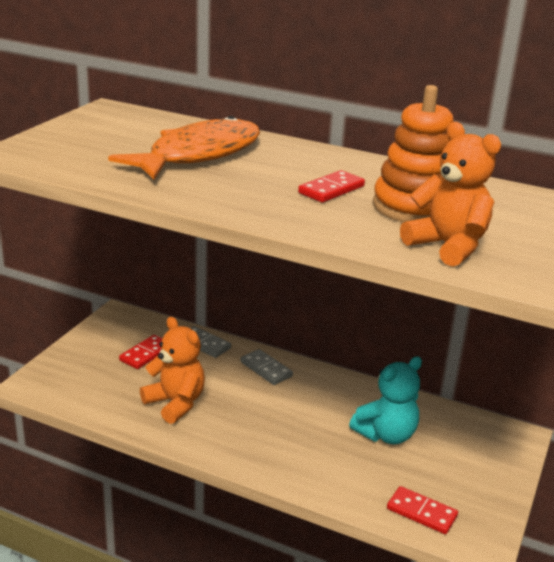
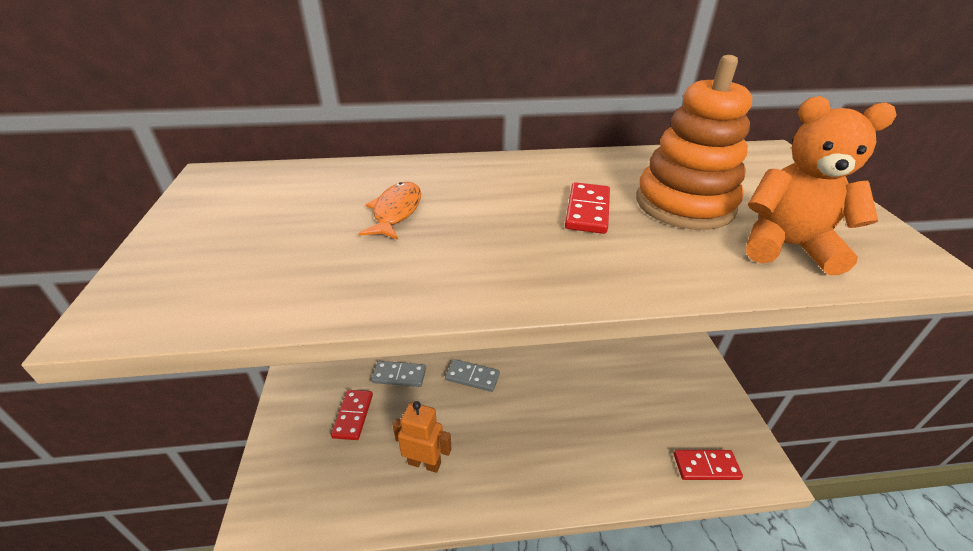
camera: 30 degrees left, 10 degrees up
(175, 403) = (424, 463): orange teddy bear -> orange robot
(199, 155) = (396, 212): orange fish -> orange fish, size x0.46
(386, 434) = (614, 397): turquoise teddy bear -> none

